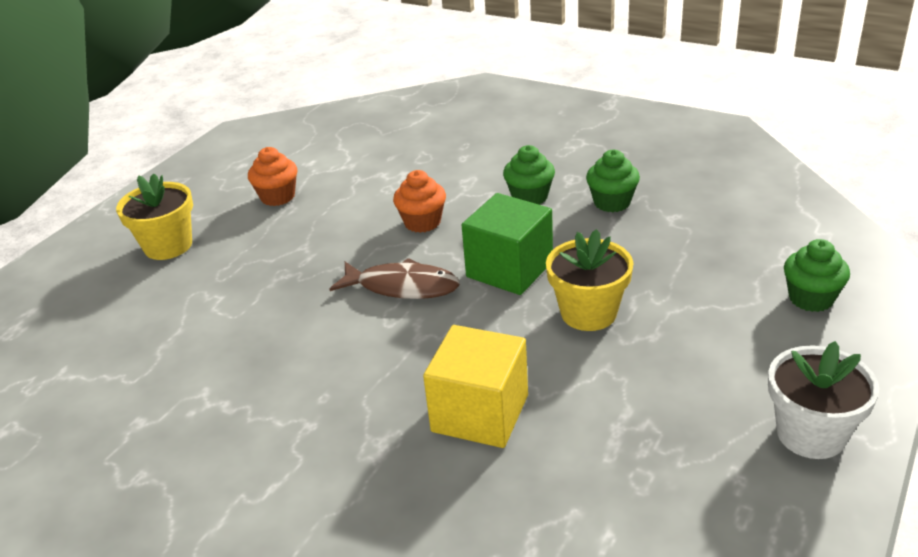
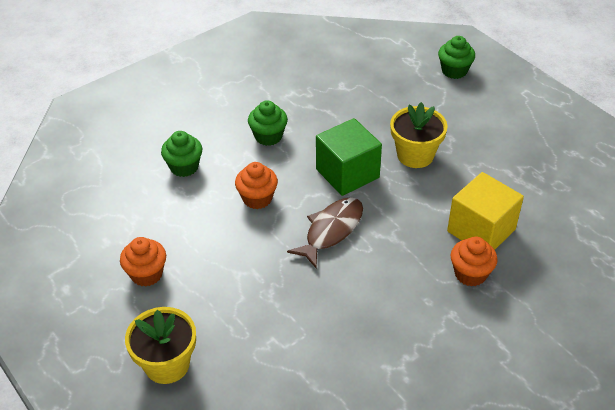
camera: 70 degrees left, 10 degrees up
(389, 424) = (470, 274): none -> orange cupcake
(612, 202) = (305, 103): green cupcake -> green cupcake (184, 167)
(811, 434) = (554, 117): white flower pot -> none

